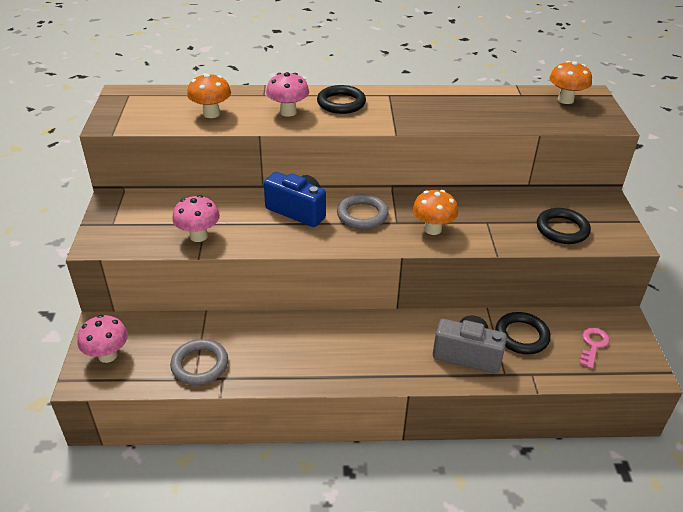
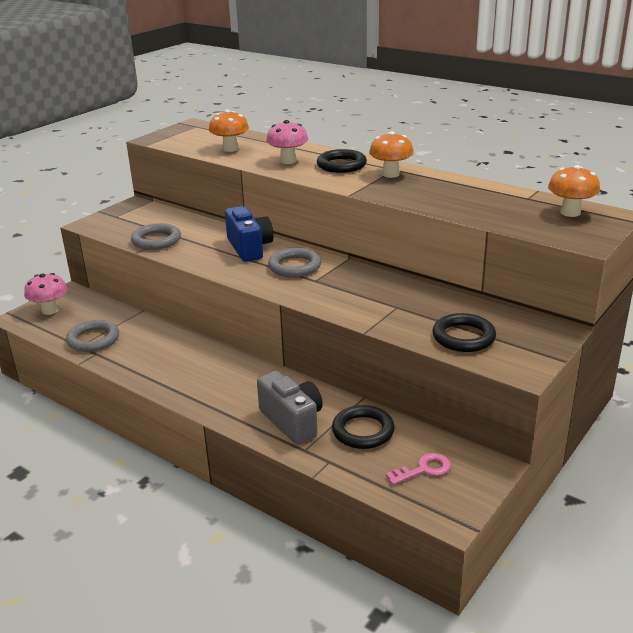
camera: 40 degrees right, 10 degrees down
(198, 236) = (156, 240): pink mushroom -> grey ring
(432, 229) = (338, 295): orange mushroom -> orange mushroom (390, 174)

